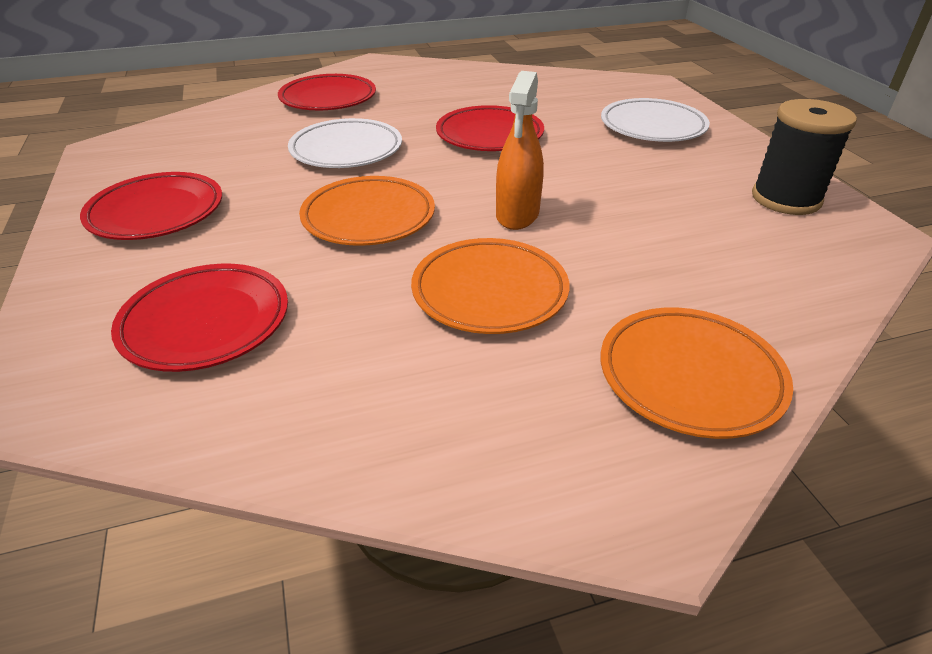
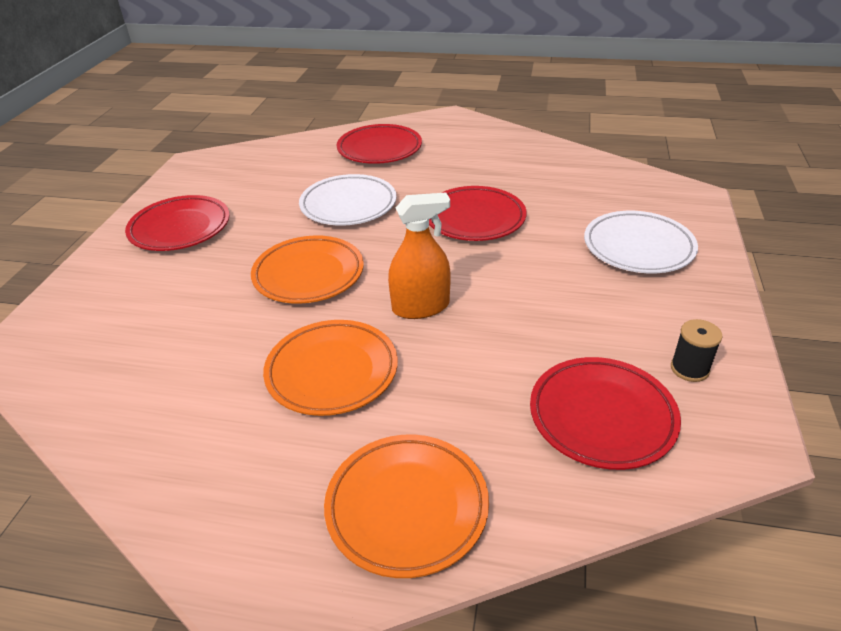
camera: 30 degrees right, 0 degrees up
(206, 322) = (137, 329): red plate -> red plate (602, 416)
(517, 214) = (420, 307): orange spray bottle -> orange spray bottle turned 150 degrees counterclockwise
(786, 199) = (689, 369): black spool -> black spool, size x0.53

